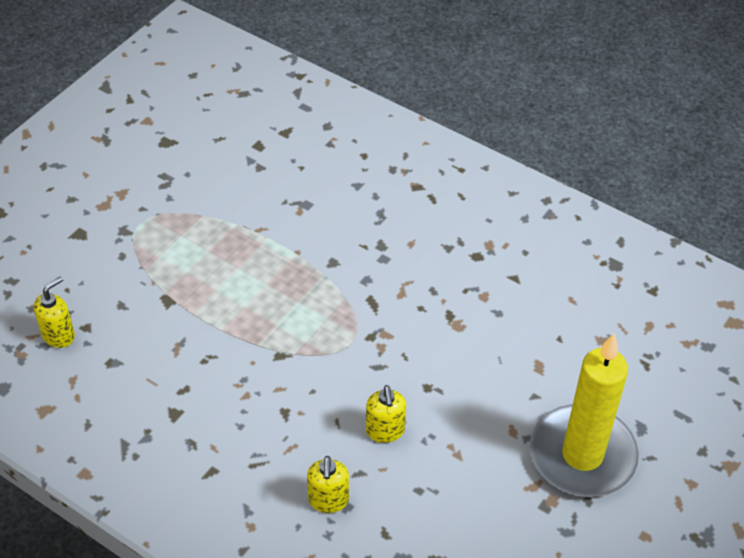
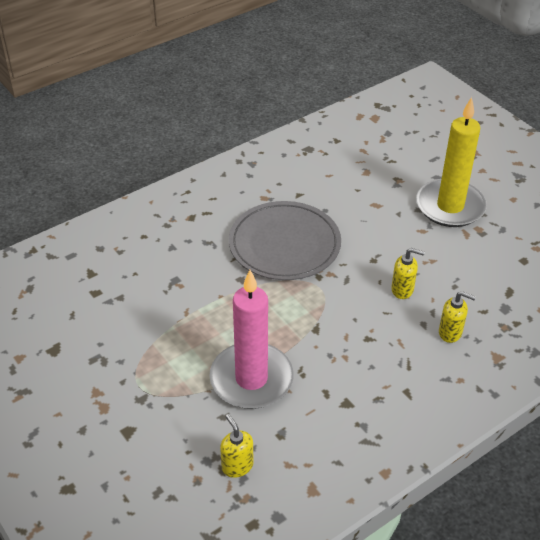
camera: 70 degrees left, 5 degrees down
(181, 315) = (251, 379): none -> pink candle
(412, 287) = (284, 244): none -> grey plate

